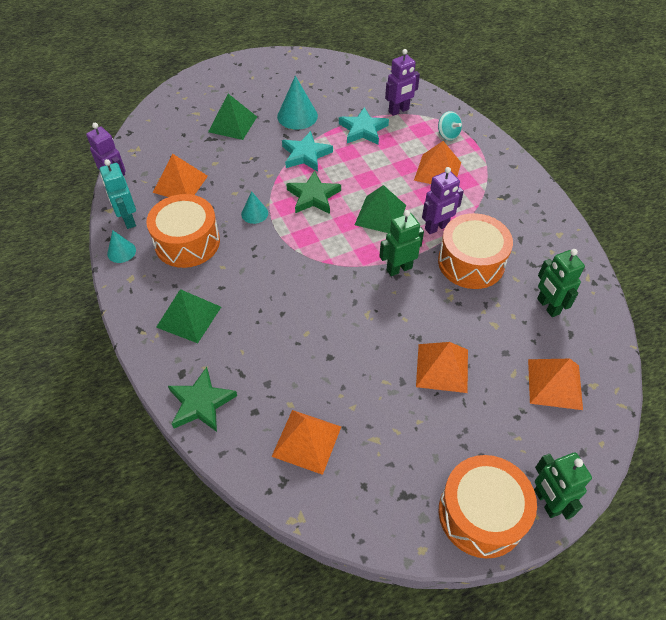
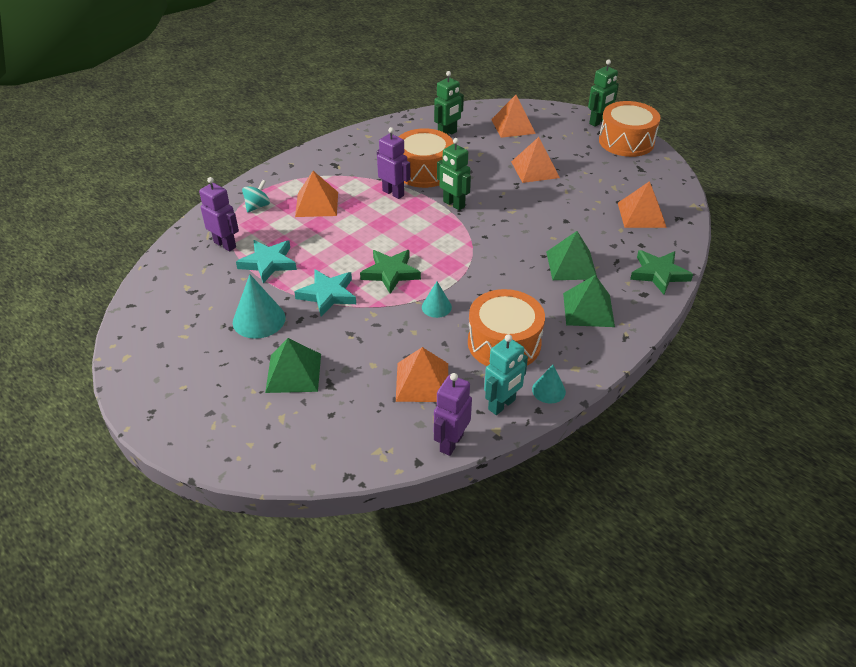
camera: 110 degrees left, 10 degrees down
(380, 215) = (394, 226): green pyramid -> green pyramid (571, 265)

